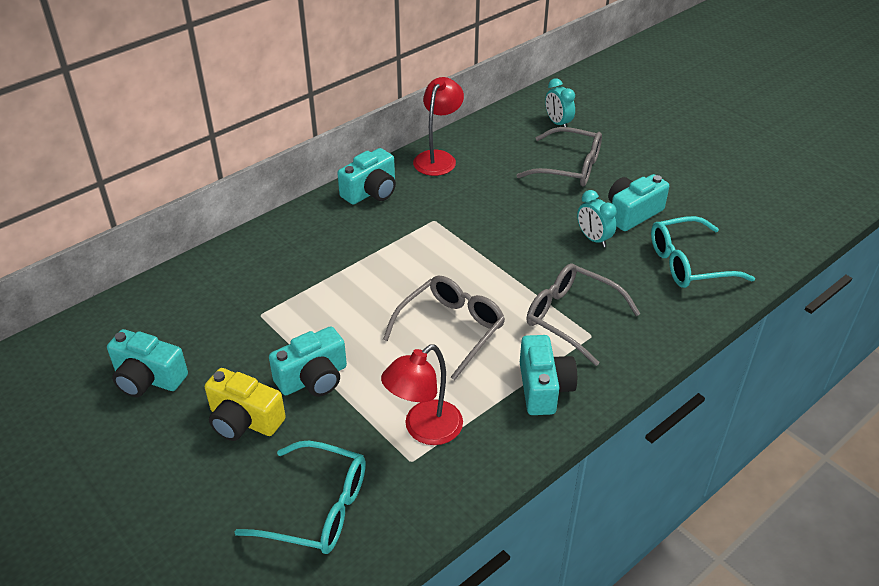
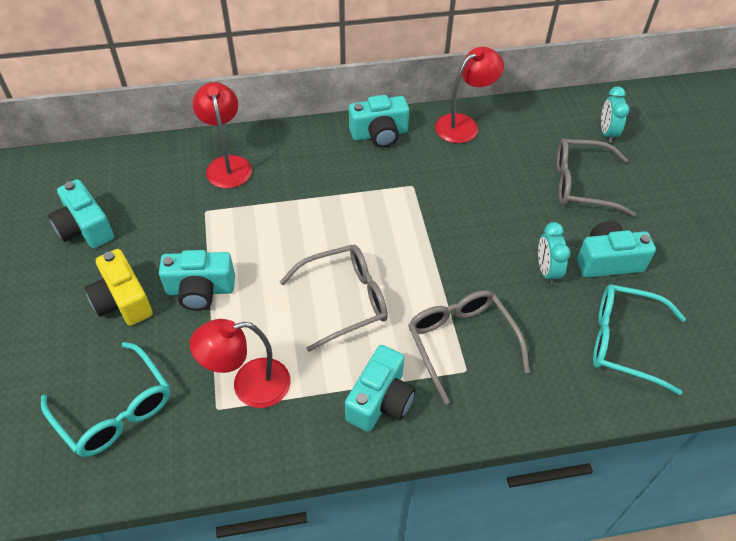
camera: 30 degrees right, 10 degrees up
(248, 269) = (227, 164): none -> red lamp
(569, 167) = (581, 184): grey glasses -> grey glasses turned 135 degrees clockwise

